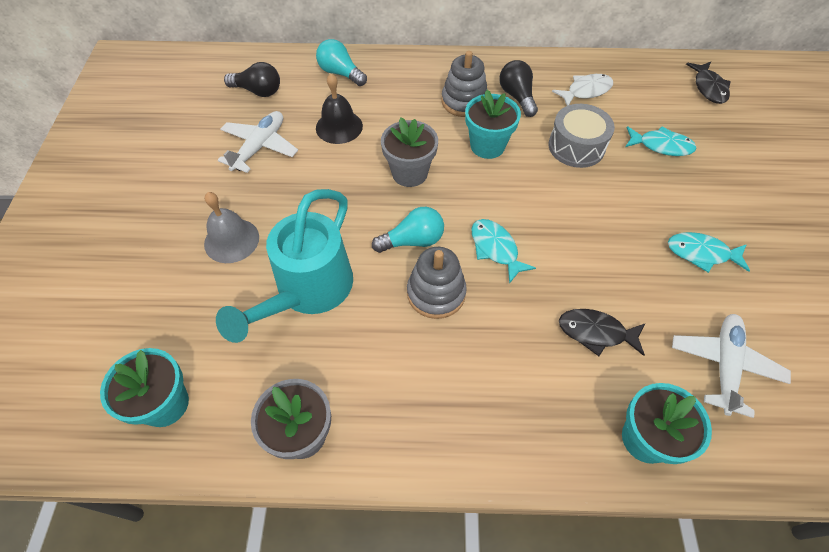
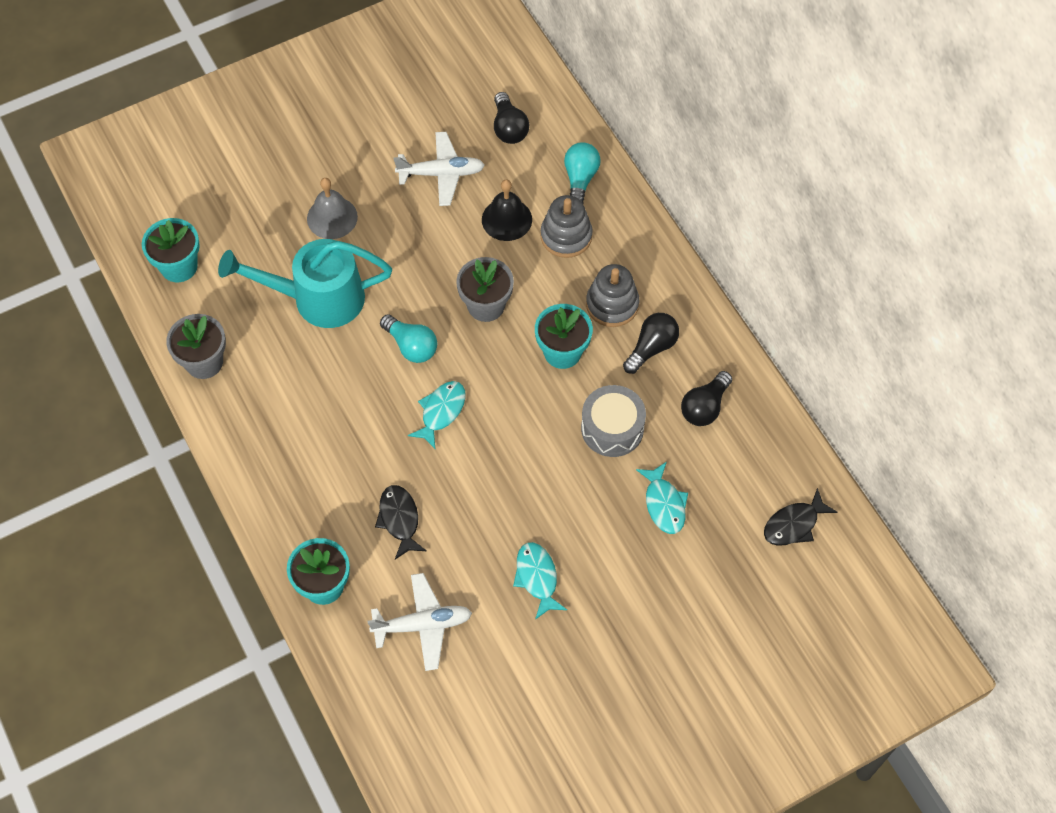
camera: 60 degrees right, 5 degrees up
(436, 293) = (369, 388): grey stacking toy -> grey stacking toy (566, 236)
(586, 91) = (704, 407): white fish -> black light bulb

